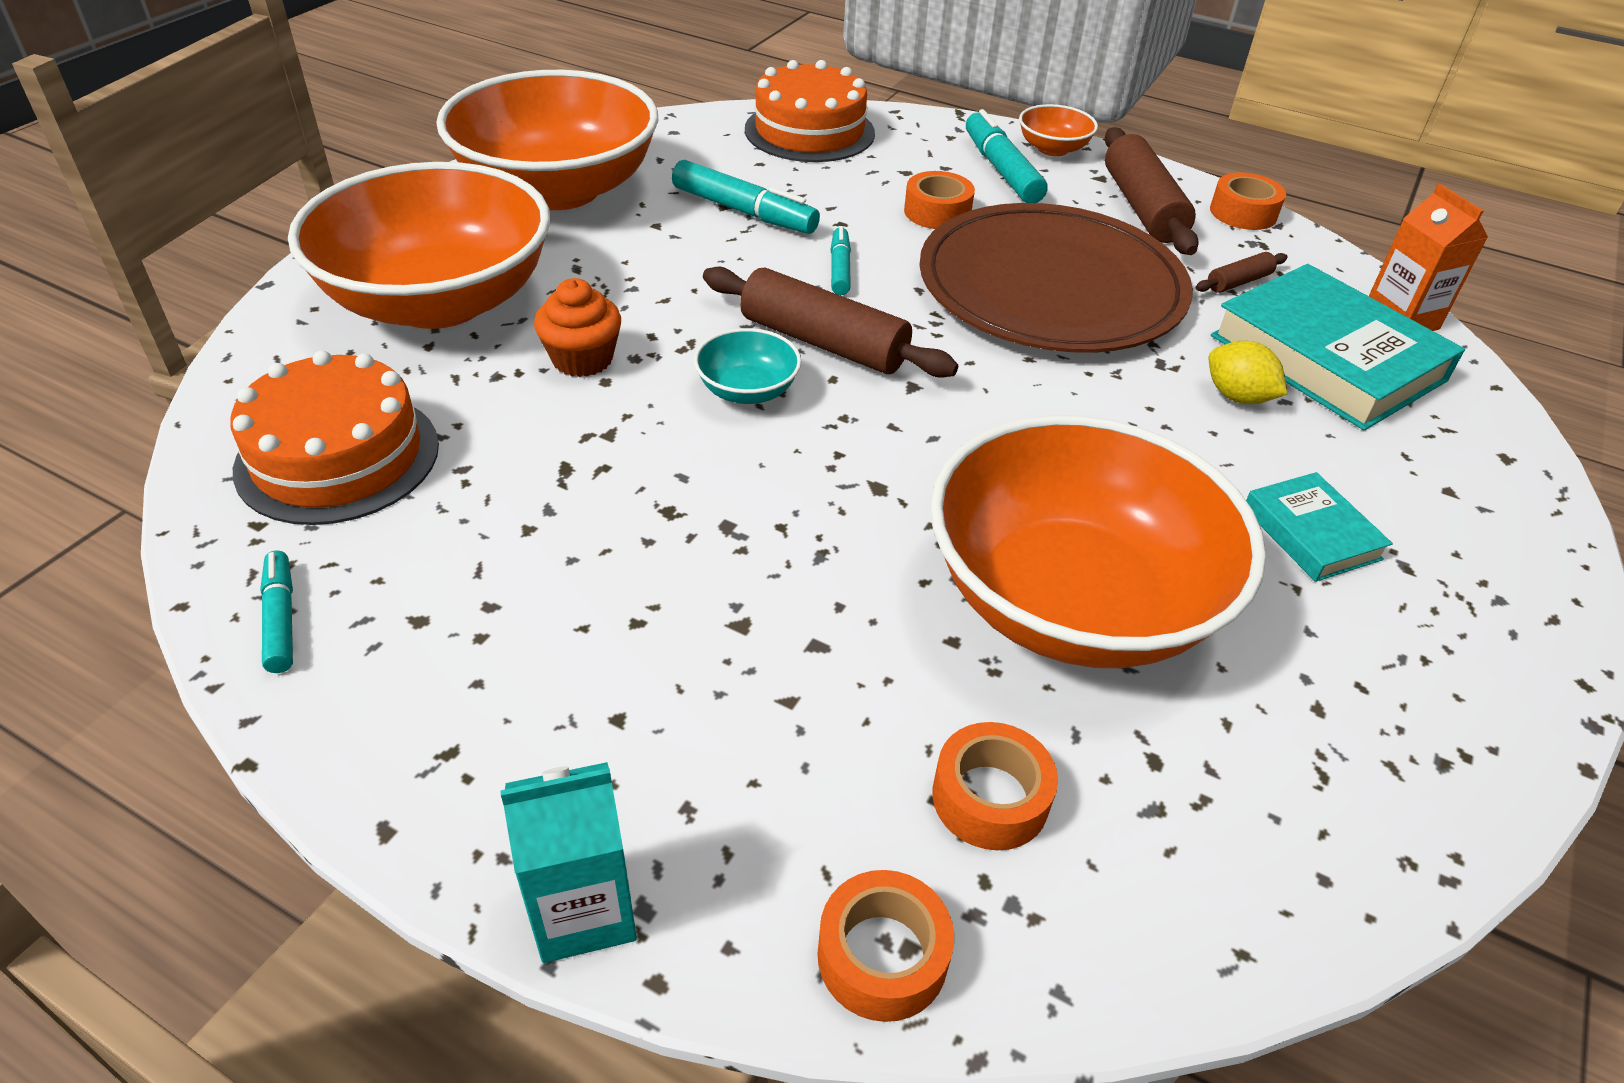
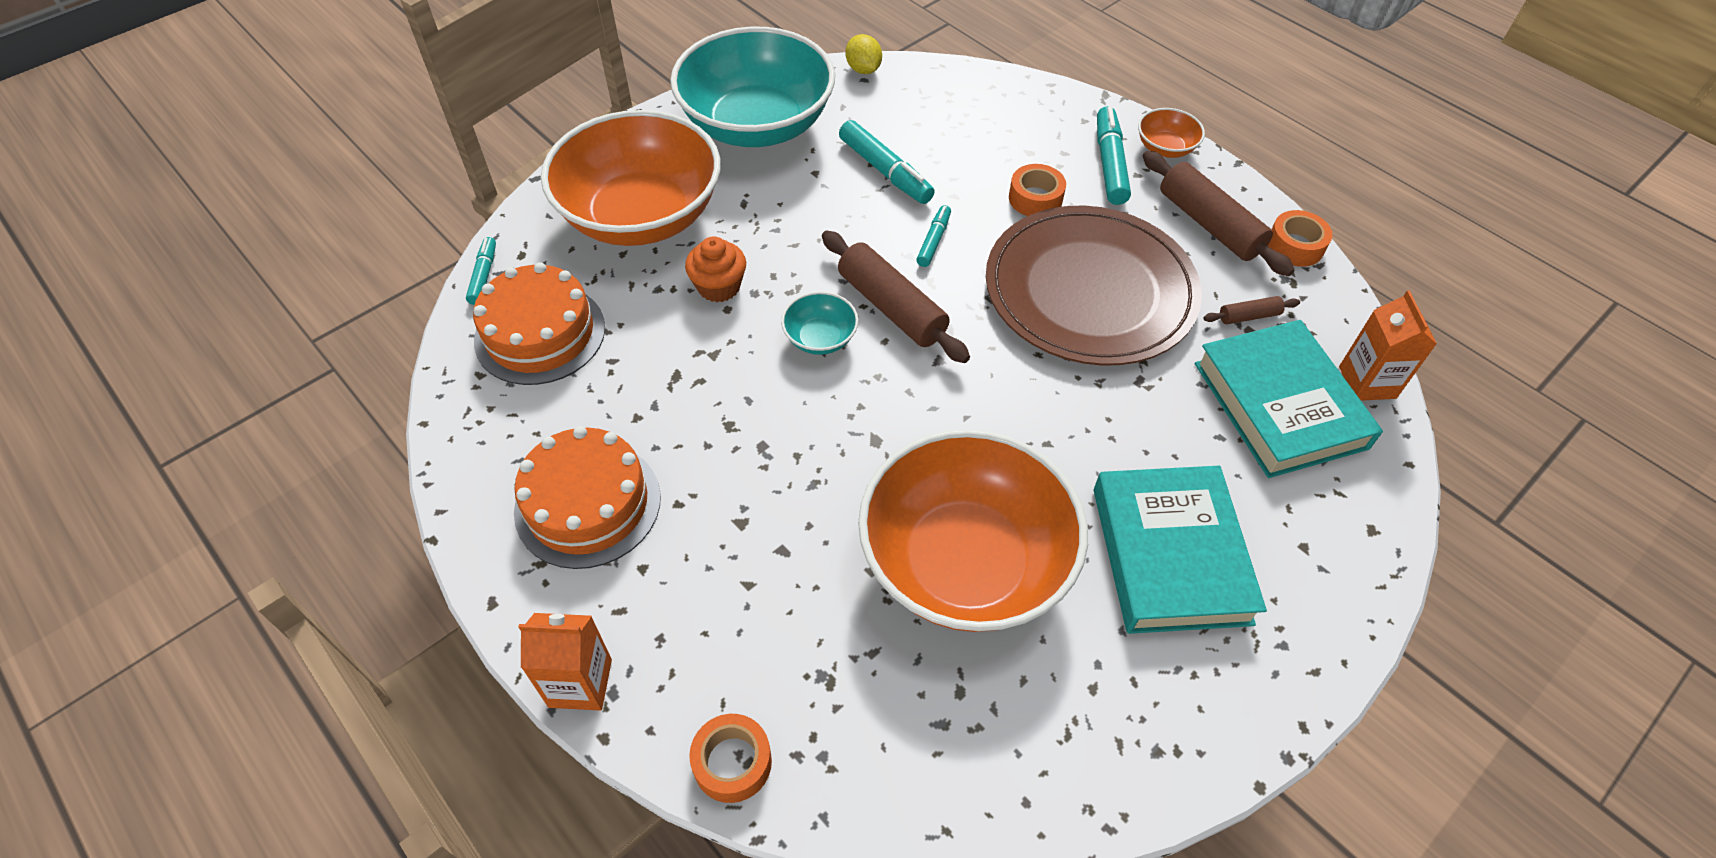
camera: 20 degrees right, 10 degrees up
(281, 619) = (475, 447): turquoise marker -> turquoise marker (484, 275)
(558, 189) = (757, 125): orange bowl -> turquoise bowl
(583, 909) = (580, 683): turquoise carton -> orange carton
(809, 131) = (971, 96): orange cake -> orange cake (588, 504)
(990, 798) = (842, 685): orange tape -> none
(1142, 207) = (1209, 224): brown rolling pin -> brown rolling pin turned 45 degrees counterclockwise
(1237, 397) = (1183, 424): yellow lemon -> yellow lemon (863, 69)
(1311, 533) = (1170, 555): turquoise book -> turquoise book, size x1.97

